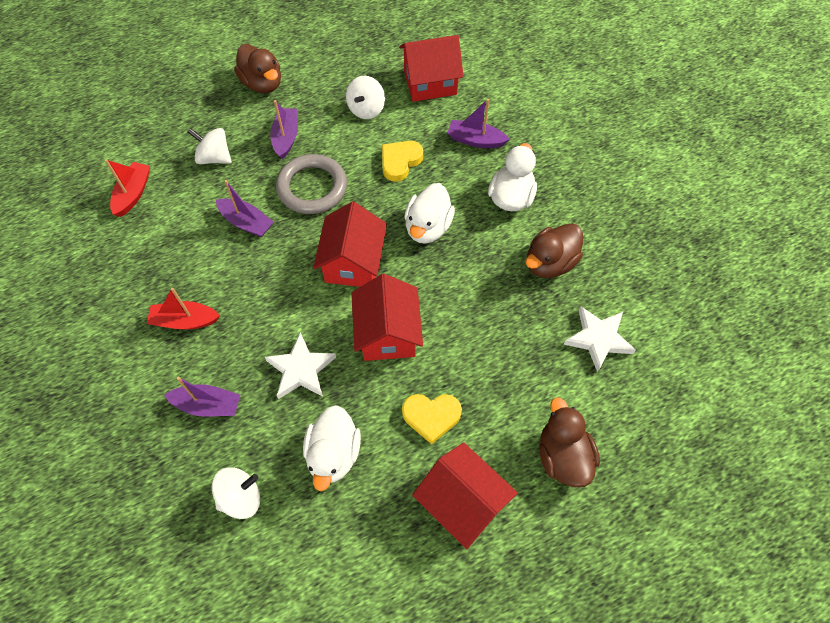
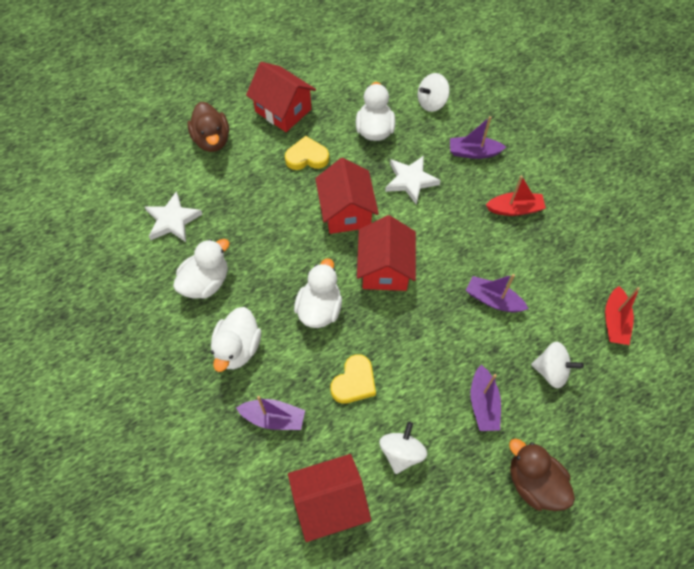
camera: 175 degrees right, 0 degrees up
(312, 187) = (440, 343): grey ring -> none
(550, 263) = (206, 282): brown duck -> white duck

